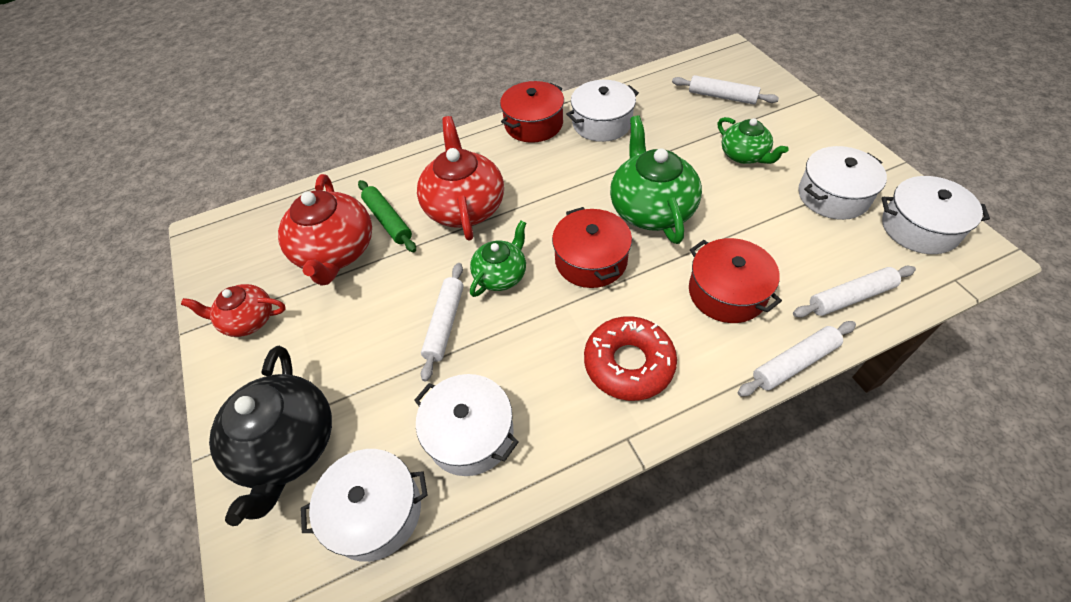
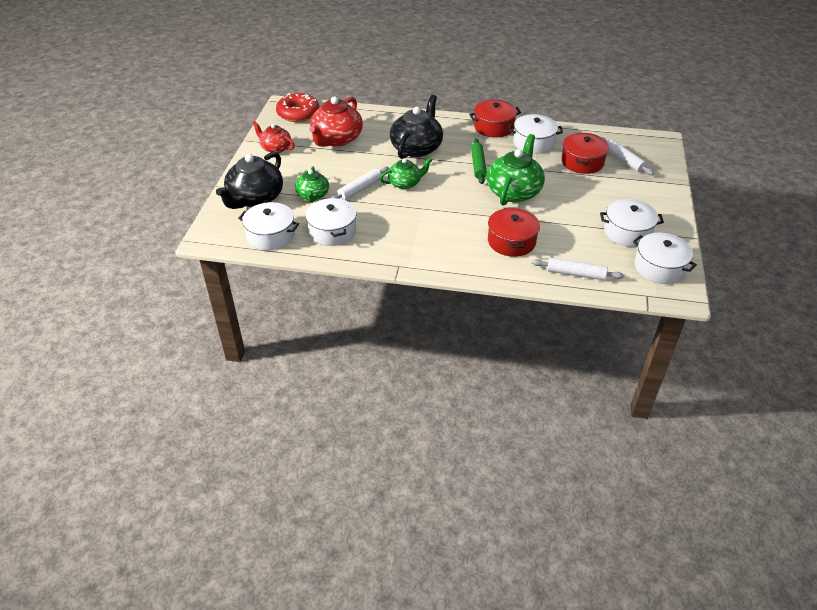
camera: 30 degrees right, 10 degrees down
(388, 220) = (373, 137): green rolling pin -> green rolling pin (478, 165)
(464, 206) = (417, 148): red teapot -> black teapot
(591, 260) = (456, 198): red pot -> red pot (582, 162)
(628, 363) = (429, 243): red donut -> red donut (298, 113)
(744, 155) = (599, 192): green teapot -> green teapot (313, 195)
(794, 363) = (511, 281): white rolling pin -> none

